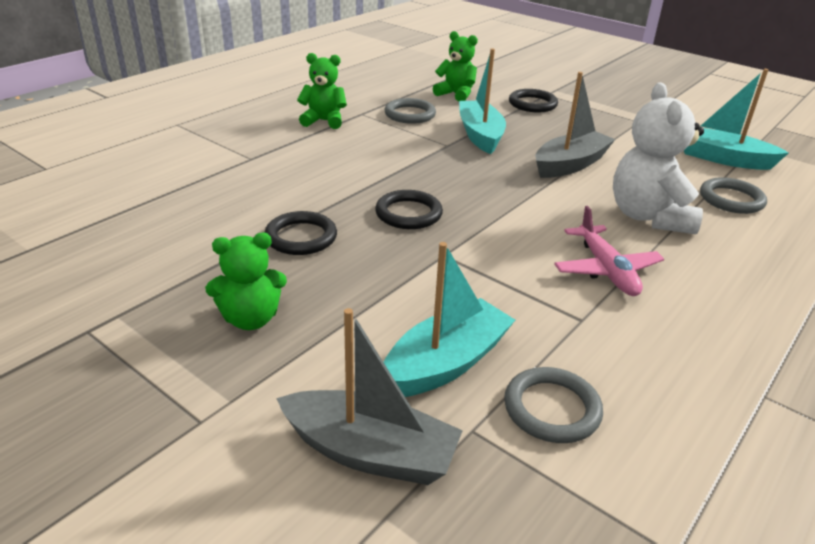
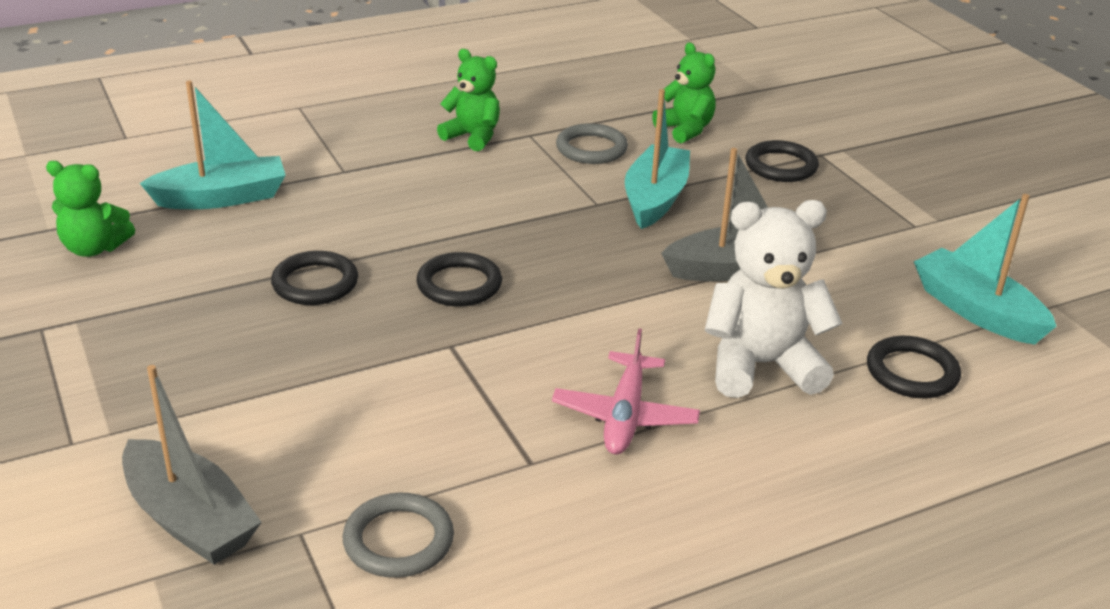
camera: 25 degrees right, 0 degrees up
(251, 319) = (191, 359): green teddy bear -> green teddy bear (94, 248)
(446, 363) = (337, 462): turquoise boat -> turquoise boat (222, 198)
(649, 217) = (761, 365): white teddy bear -> white teddy bear turned 60 degrees clockwise
(731, 199) = (912, 372): grey ring -> black ring

